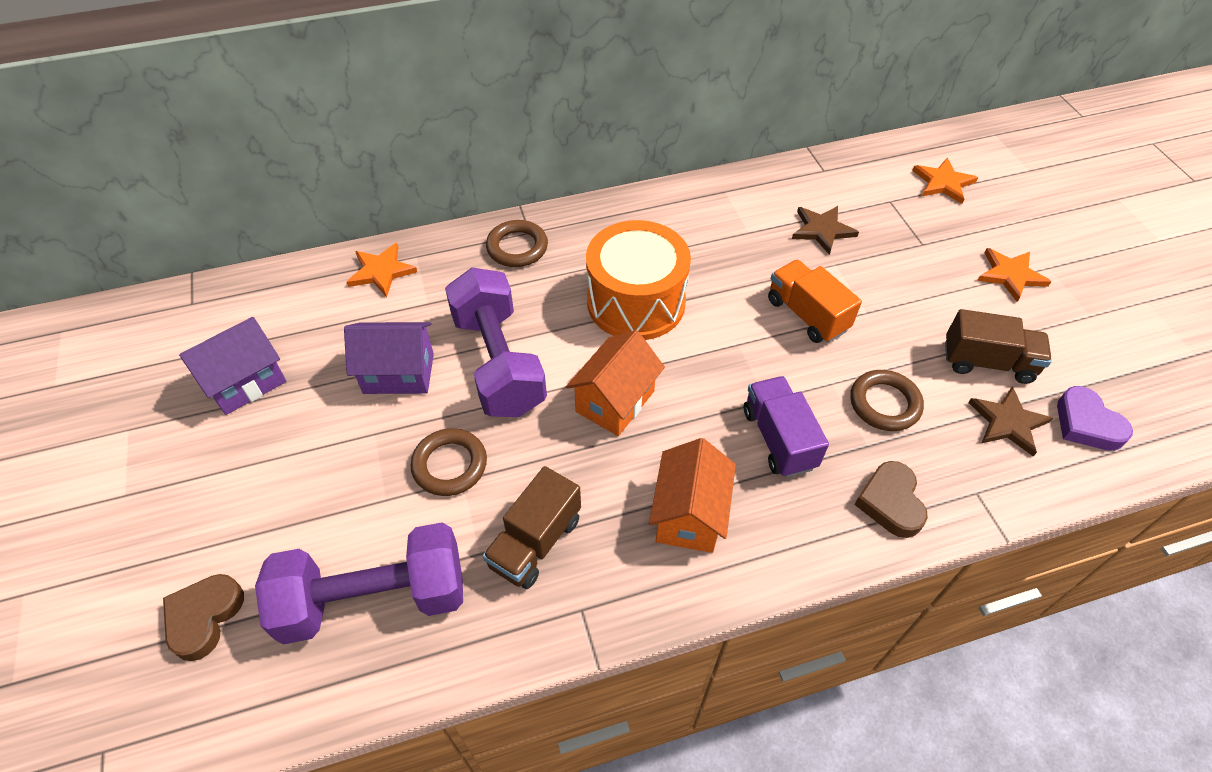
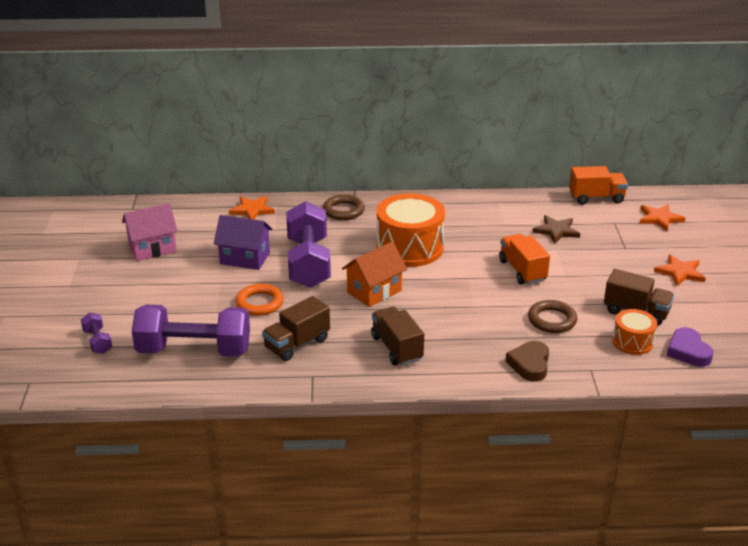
camera: 15 degrees right, 20 degrees down
(204, 617) = (98, 341): brown heart -> purple dumbbell
(246, 382) = (152, 248): purple house -> pink house
(450, 465) = (259, 303): brown ring -> orange ring
(689, 515) = (396, 348): orange house -> brown truck
(778, 439) = (471, 324): purple truck -> none
(849, 161) = (596, 198): none -> orange truck
(1008, 422) = (632, 342): brown star -> orange drum

